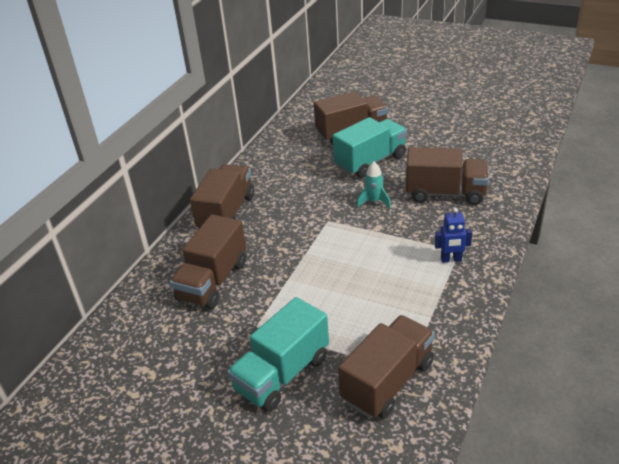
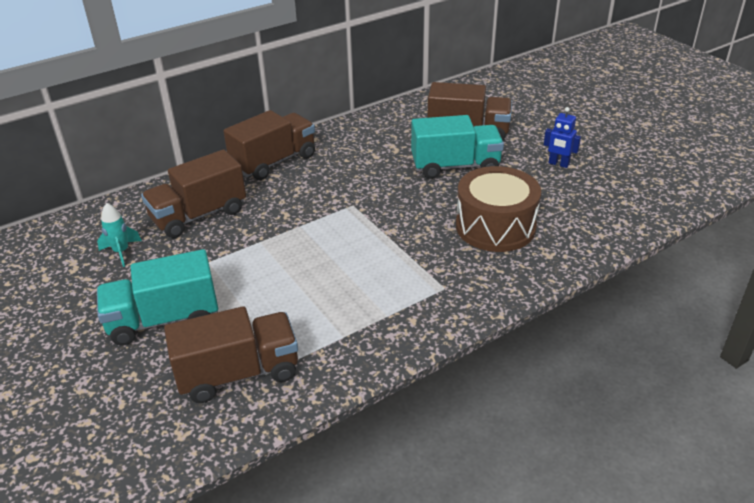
camera: 30 degrees right, 0 degrees up
(374, 201) = (415, 205): turquoise rocket -> turquoise rocket (121, 252)
(445, 193) = (495, 226): brown truck -> brown drum
(451, 259) = (426, 293): blue robot -> blue robot (558, 164)

